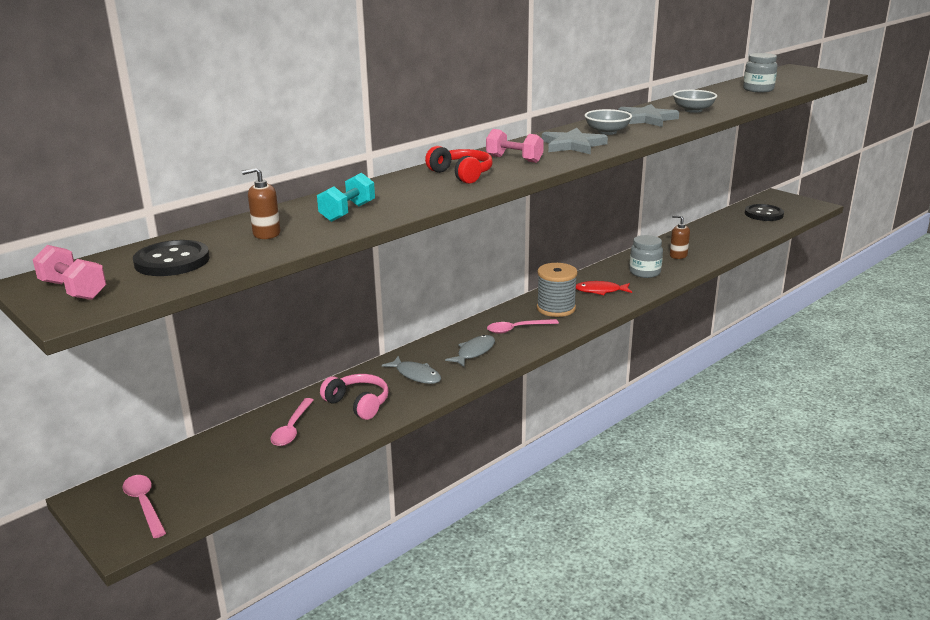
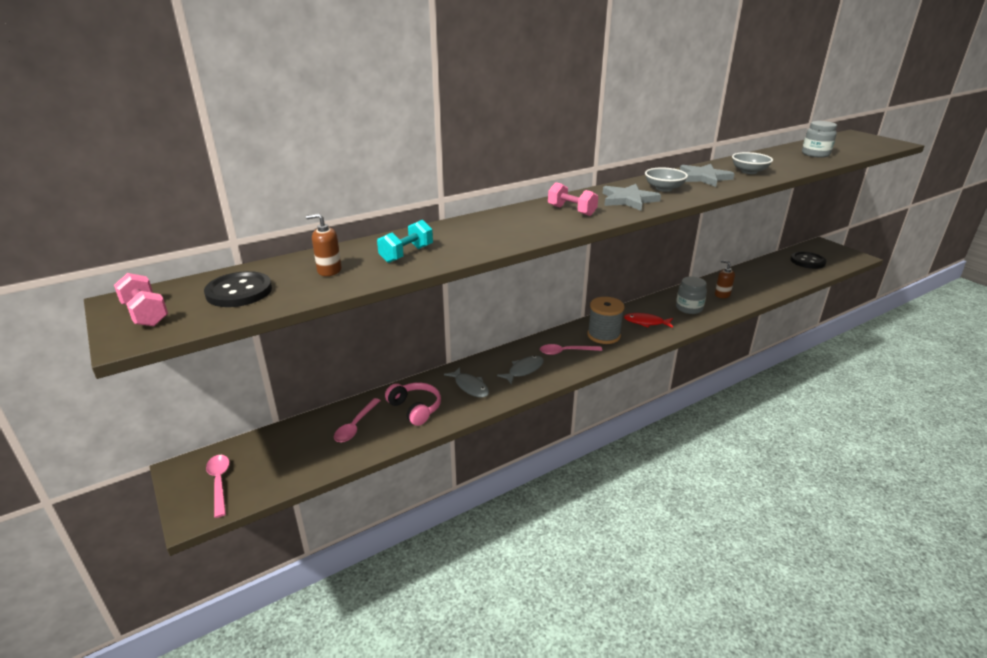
camera: 10 degrees right, 5 degrees up
(461, 174) = (520, 223): red headphones -> none

